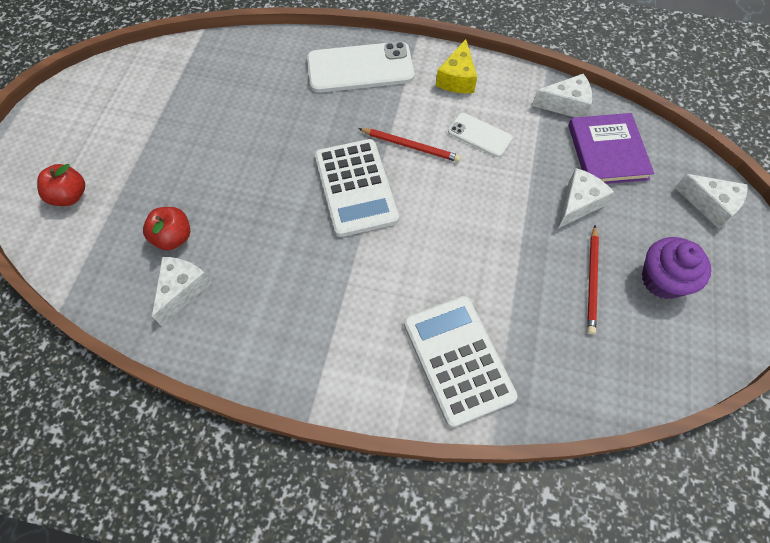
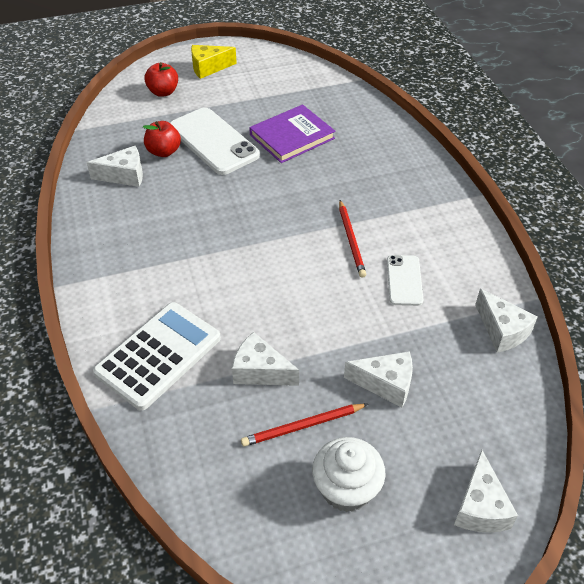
camera: 60 degrees right, 15 degrees down
(355, 188) = (280, 225): white calculator -> none
(360, 68) = (407, 175): white phone -> white phone (213, 141)
(457, 78) = (456, 240): yellow cheese -> yellow cheese (209, 68)
(520, 285) = (260, 371): none -> white cheese
(607, 152) = (472, 386): purple book -> purple book (292, 137)
(662, 280) = (346, 489): purple cupcake -> white cupcake

